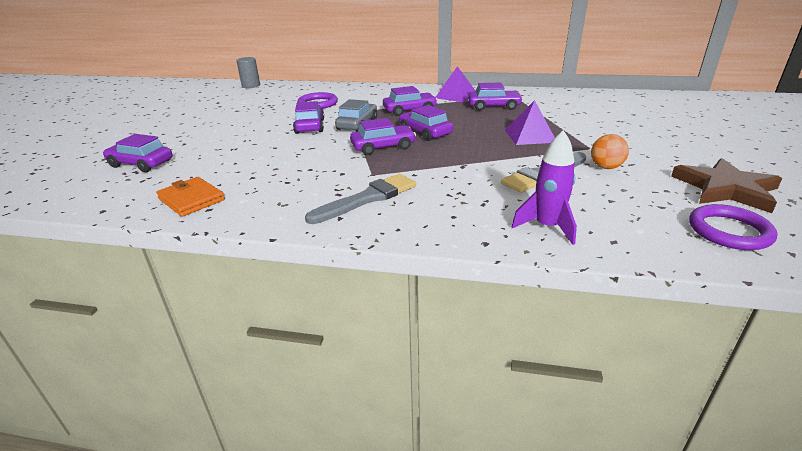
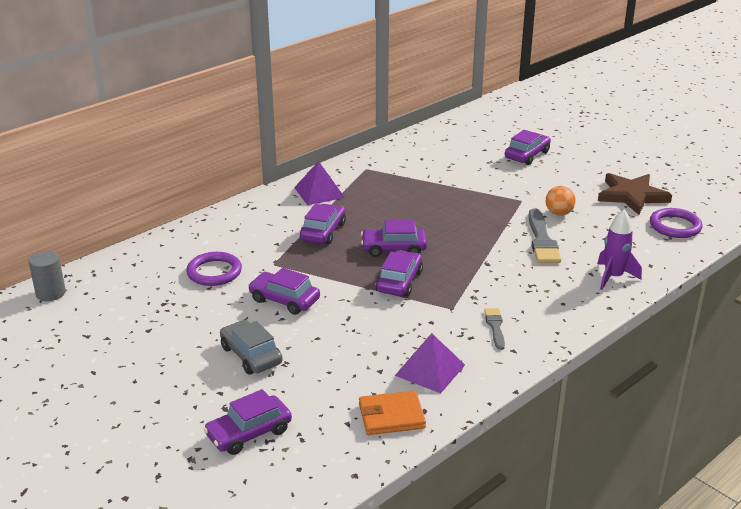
camera: 55 degrees left, 0 degrees up
(357, 124) = (320, 273): grey car -> grey car (251, 355)
(367, 198) = (495, 327): grey brush -> grey brush, size x0.57
(494, 106) = (378, 190): purple car -> purple car (527, 155)
(530, 136) = (468, 209): purple pyramid -> purple pyramid (430, 370)

